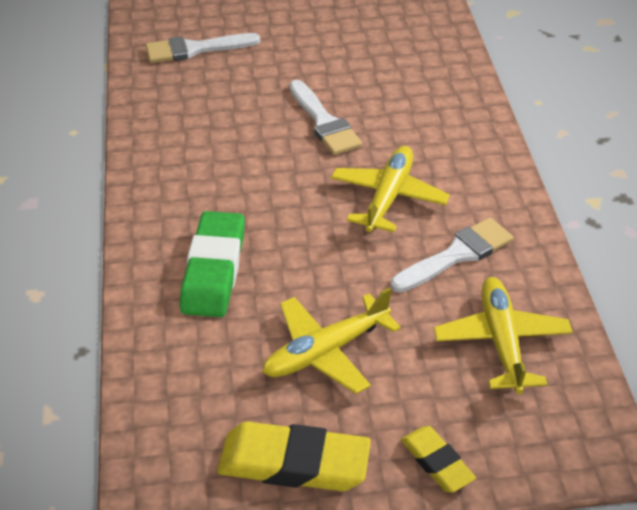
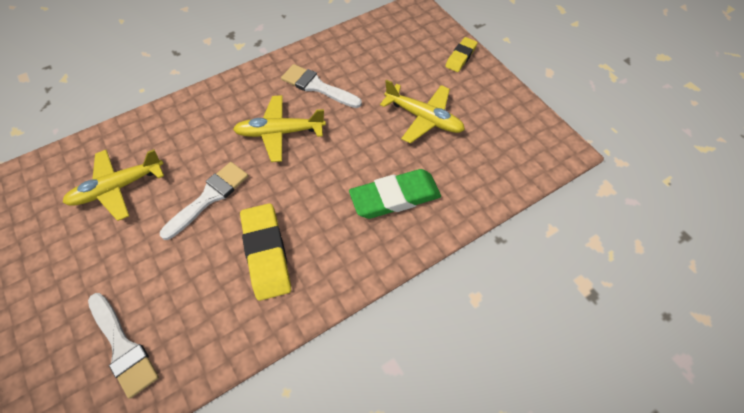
camera: 115 degrees left, 15 degrees up
(294, 463) = (499, 105): yellow eraser -> yellow eraser (266, 253)
(501, 341) = (372, 54): yellow plane -> yellow plane (117, 188)

